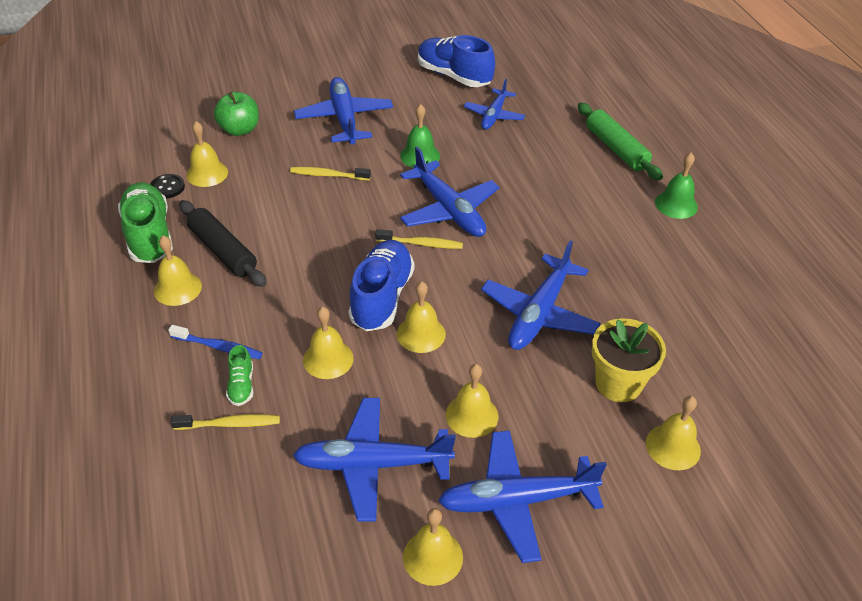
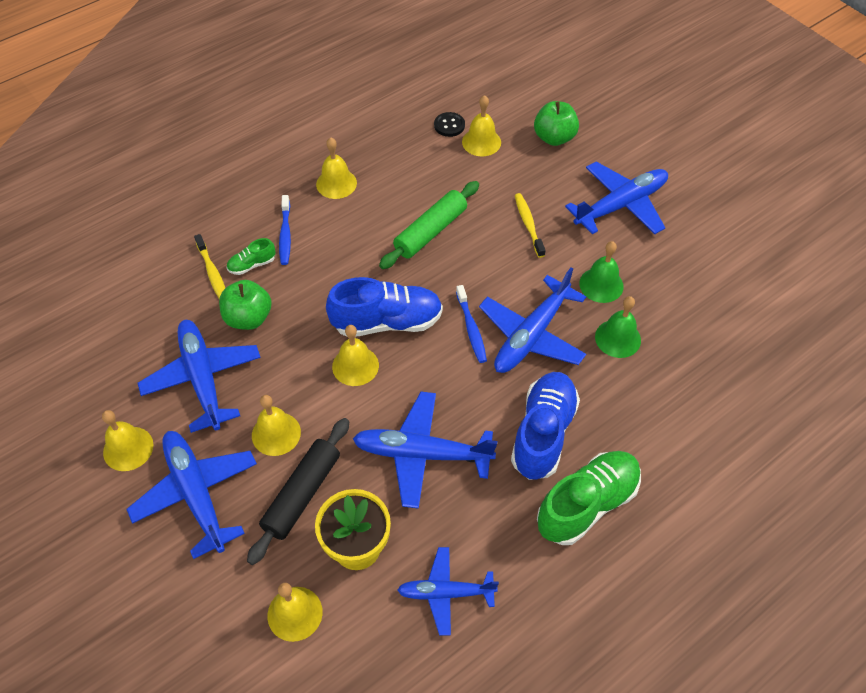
camera: 70 degrees right, 10 degrees up
(149, 235) = (386, 140): green shoe -> green shoe (587, 504)
(223, 251) = (391, 192): black rolling pin -> black rolling pin (302, 494)
(313, 405) = (248, 318): none -> green apple
(328, 359) = (300, 309): yellow bell -> none
(421, 244) = (471, 328): yellow toothbrush -> blue toothbrush
(454, 76) = (760, 269): blue shoe -> blue shoe (543, 433)
(494, 115) = (713, 328): blue plane -> blue plane (446, 593)
(616, 149) = (731, 465): green rolling pin -> green rolling pin (430, 231)
(676, 204) = (663, 552): green bell -> green bell (618, 338)

